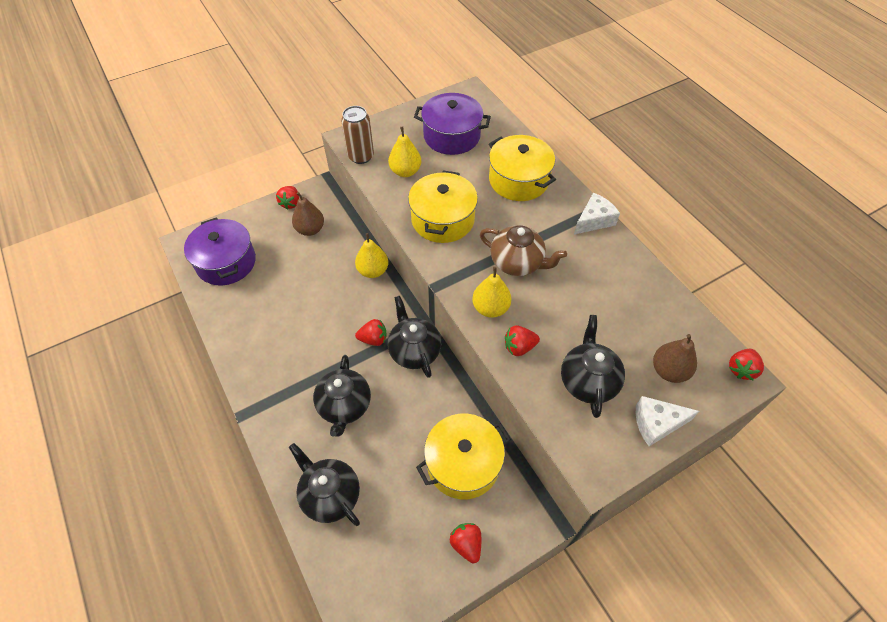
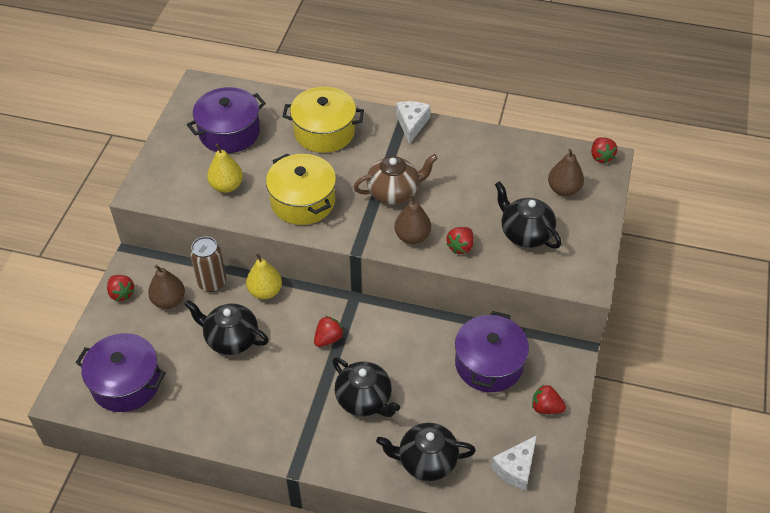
camera: 45 degrees left, 5 degrees down
(361, 156) = (172, 200): brown can -> brown can (212, 282)
(414, 351) = (369, 322): black teapot -> black teapot (231, 339)
(463, 463) = (489, 364): yellow pot -> purple pot
(490, 308) = (412, 236): yellow pear -> brown pear
(657, 424) = (590, 226): white cheese -> white cheese (516, 468)

